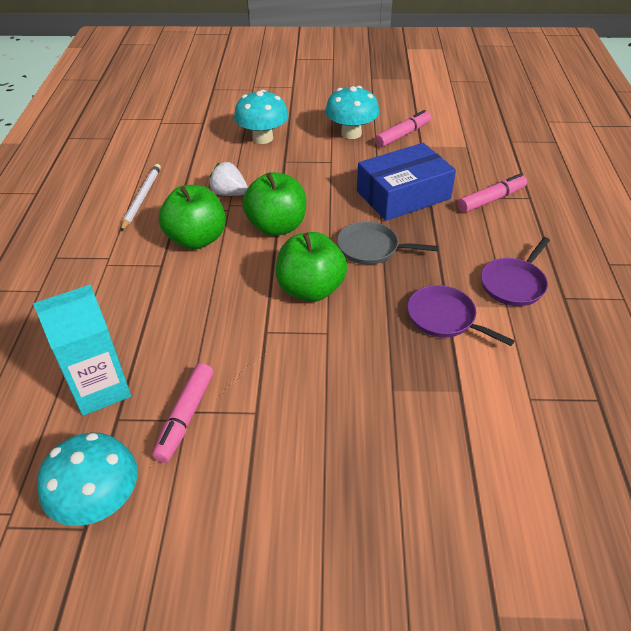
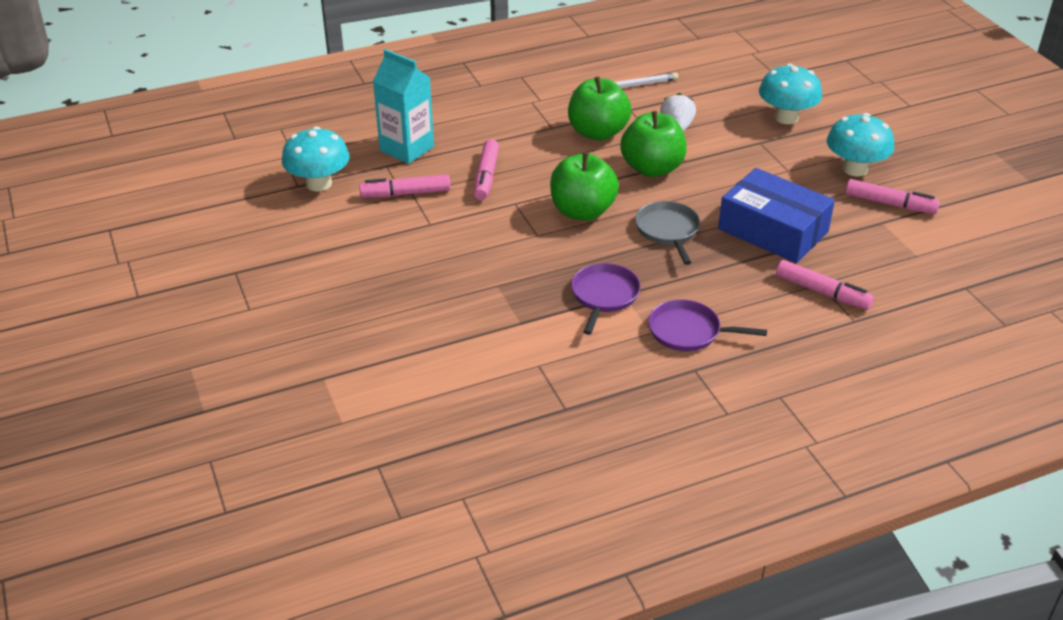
camera: 65 degrees right, 5 degrees down
(205, 338) = (486, 176): none -> pink marker

